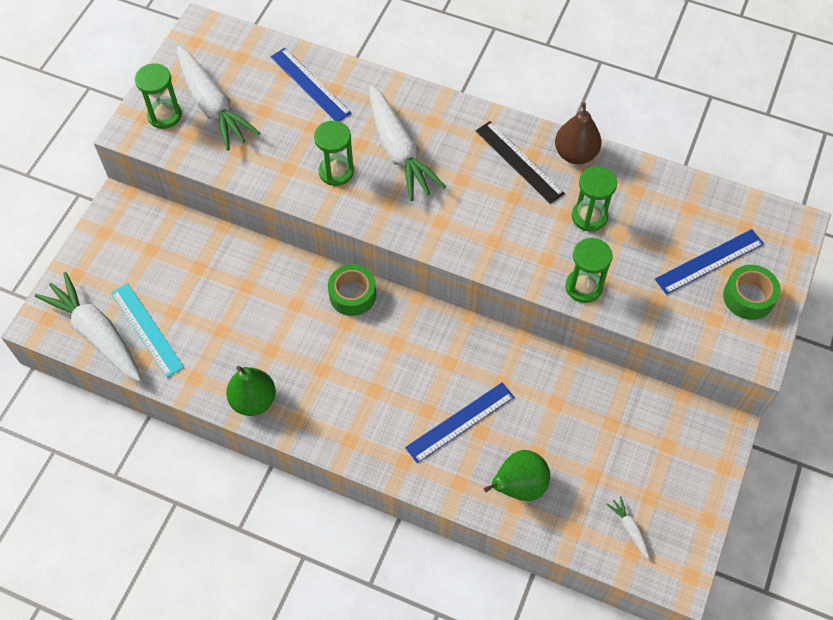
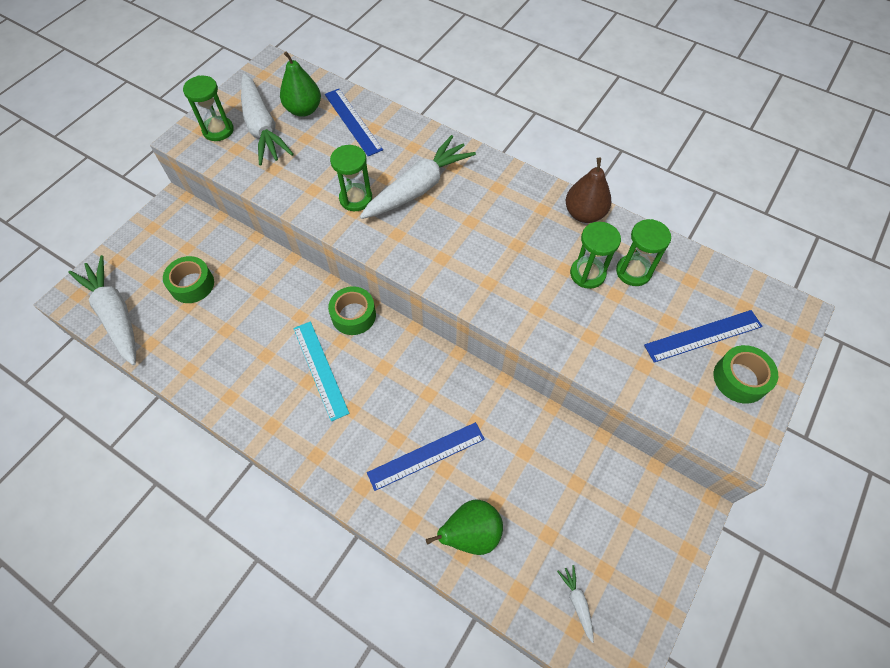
camera: 10 degrees right, 0 degrees up
(147, 329) = (160, 318): turquoise ruler -> turquoise ruler (320, 369)
(169, 288) = (192, 284): none -> green tape
(253, 400) = (236, 400): green pear -> green pear (304, 110)
(399, 150) = (418, 188): white carrot -> white carrot turned 120 degrees counterclockwise
(519, 162) = (528, 213): black ruler -> none
(583, 287) = (570, 342): green hourglass -> green hourglass (633, 271)

